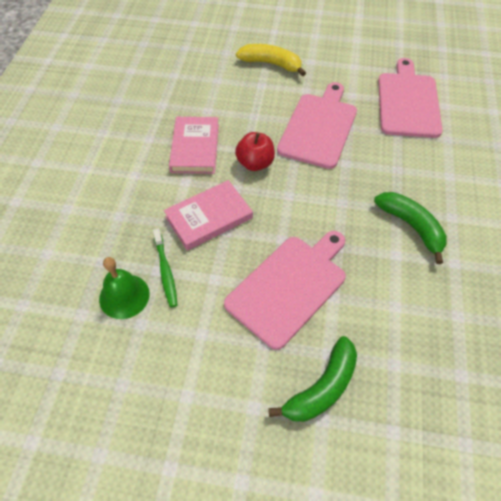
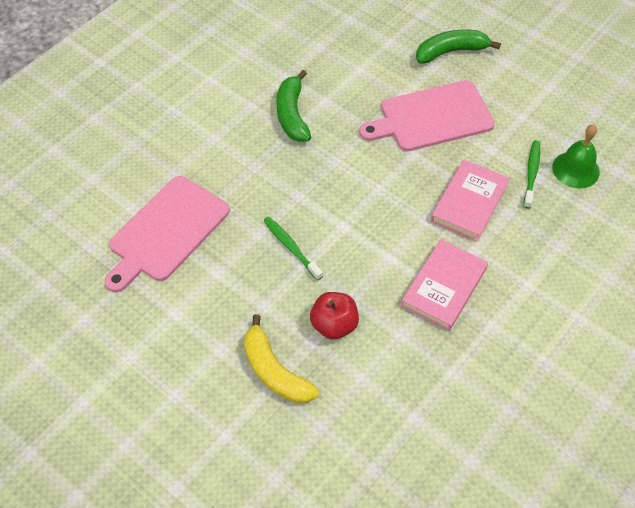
camera: 150 degrees left, 0 degrees up
(209, 217) = (469, 203): pink book -> pink book turned 60 degrees counterclockwise
(255, 163) = (389, 238): red apple -> red apple (334, 325)
(319, 127) = (291, 247): pink cutting board -> green toothbrush

